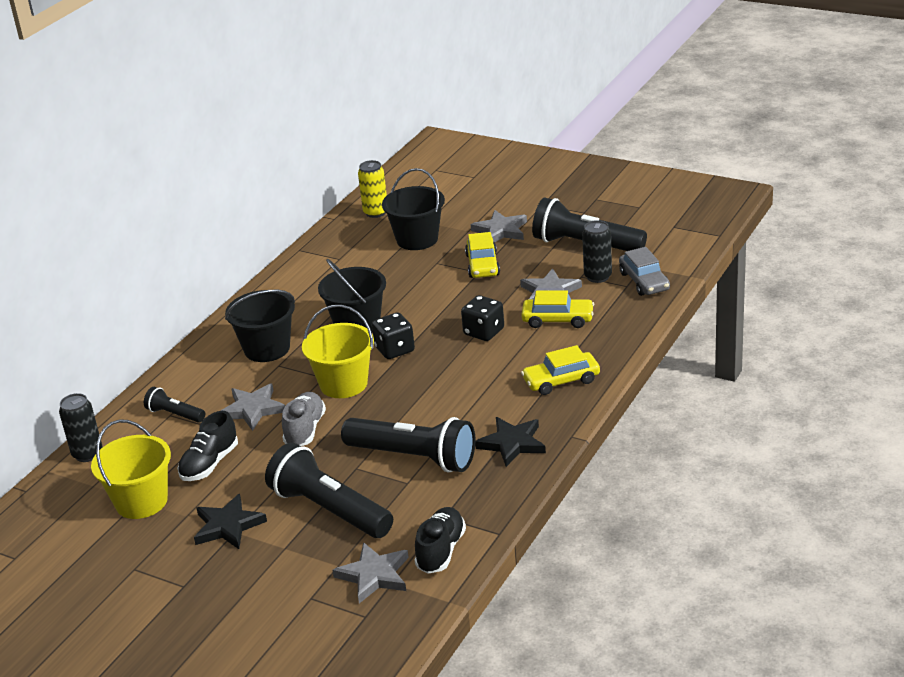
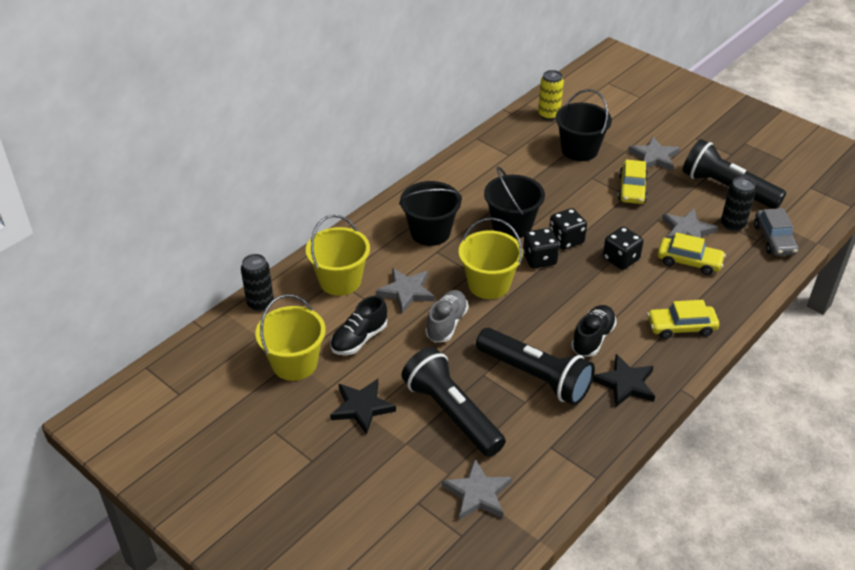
camera: 10 degrees right, 10 degrees up
(175, 414) = (340, 281): black flashlight -> yellow bucket
(420, 326) = (566, 240): none -> black dice
(441, 551) = (541, 483): black shoe -> black shoe (592, 338)

